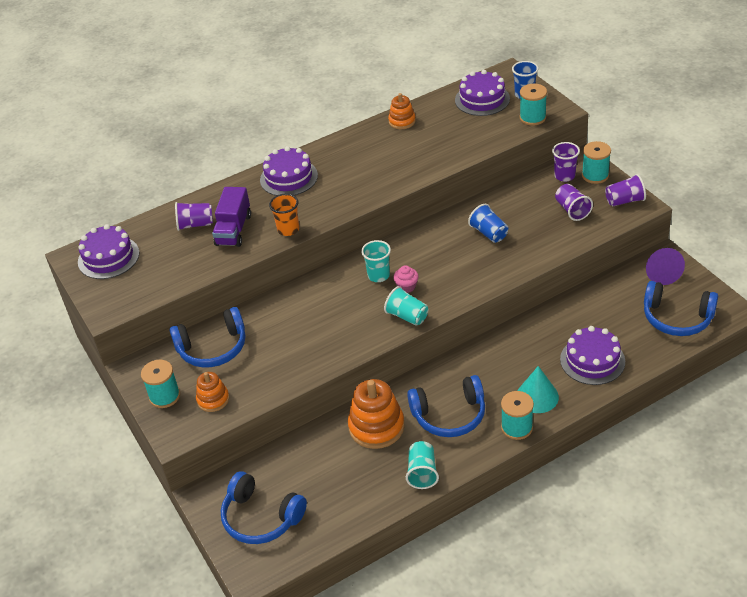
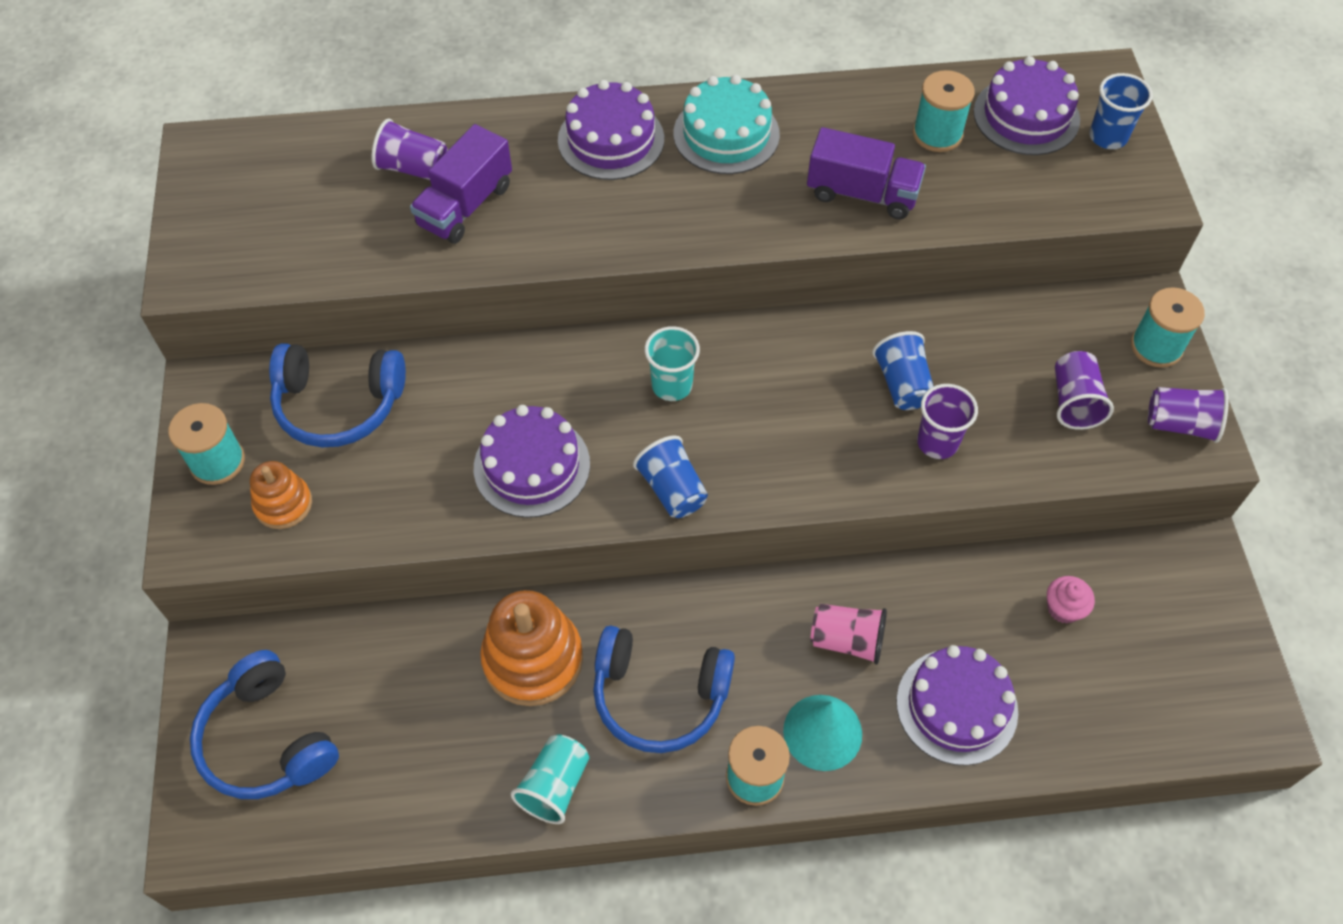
camera: 20 degrees right, 15 degrees up
(108, 257) = (249, 173): purple cake -> purple cake (532, 466)
(288, 229) = (550, 244): orange cup -> none
(344, 155) = (726, 134): none -> turquoise cake
(402, 121) = (861, 104): orange stacking toy -> none
(406, 286) = (704, 429): pink cupcake -> pink cupcake (1063, 608)
(407, 316) = (672, 489): turquoise cup -> blue cup
(426, 156) = (862, 193): none -> purple truck
(525, 356) = (847, 640): none -> pink cup
(532, 118) = (1095, 192): turquoise spool -> turquoise spool (937, 134)
(564, 176) = (1100, 324): purple cup -> purple cup (937, 442)
(661, 273) = (1177, 584): purple cone -> none
(677, 318) = (1154, 692): blue headphones -> none

